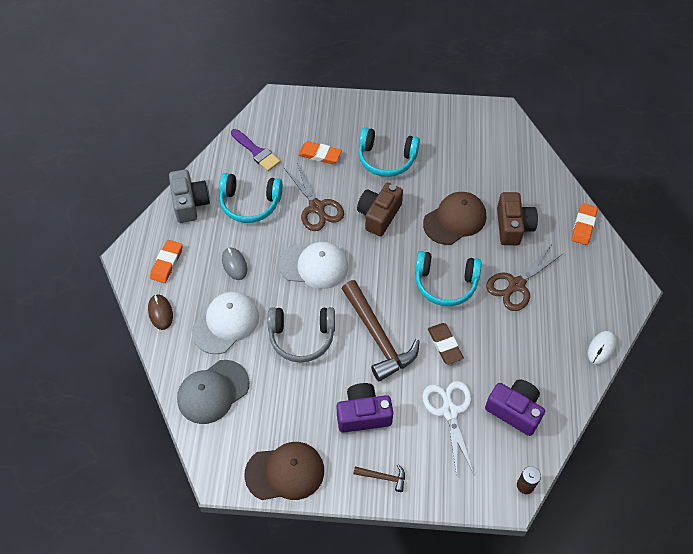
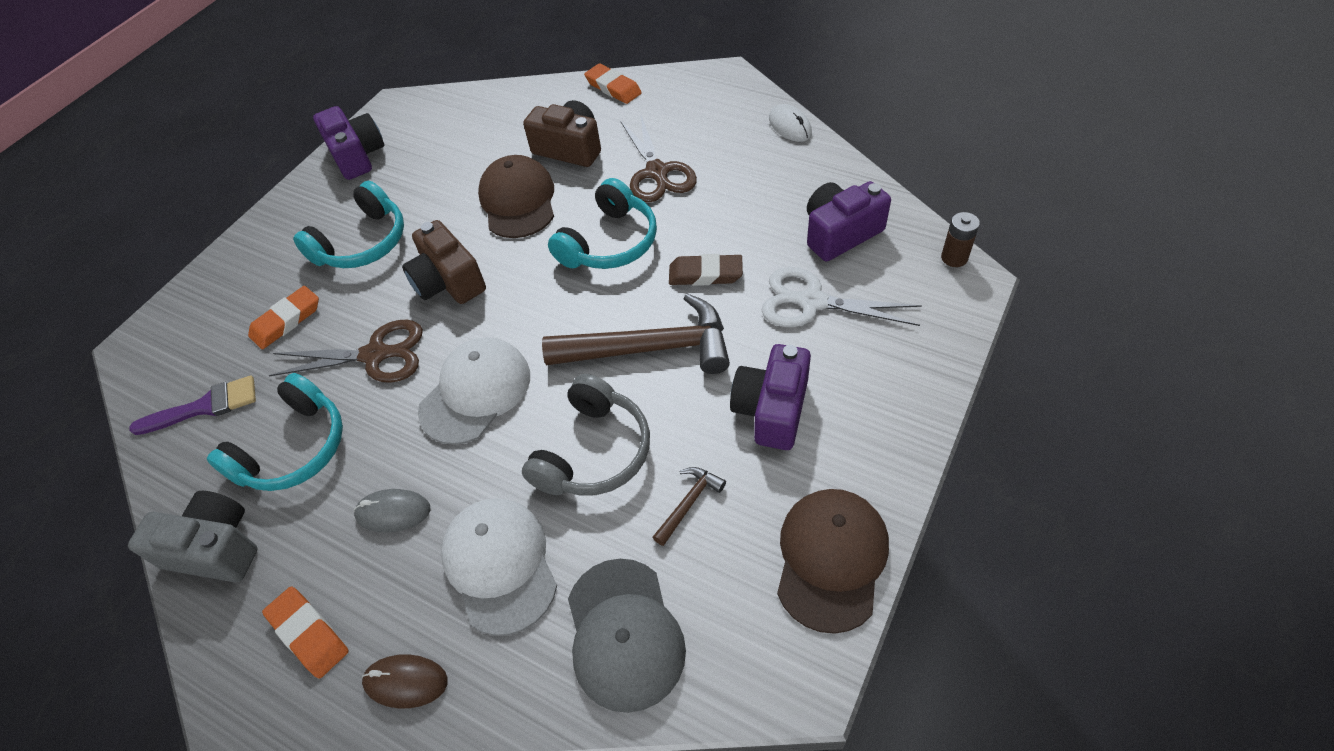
camera: 60 degrees left, 5 degrees down
(383, 477) = (888, 417): brown hammer -> brown hammer (689, 503)
(449, 118) = (357, 156): none -> purple camera

